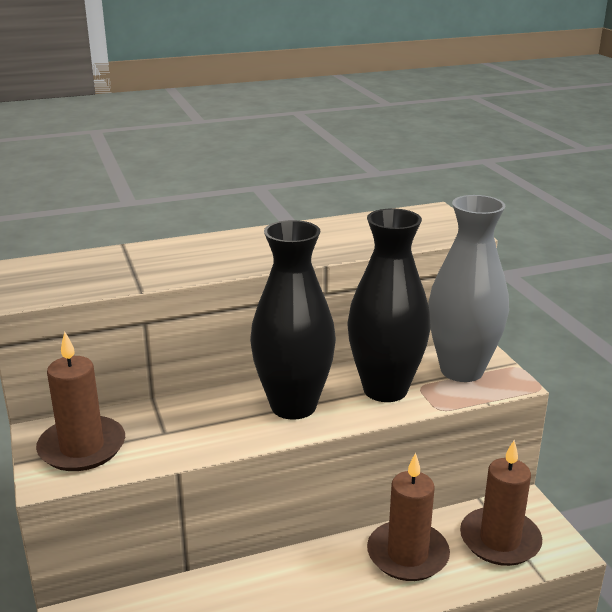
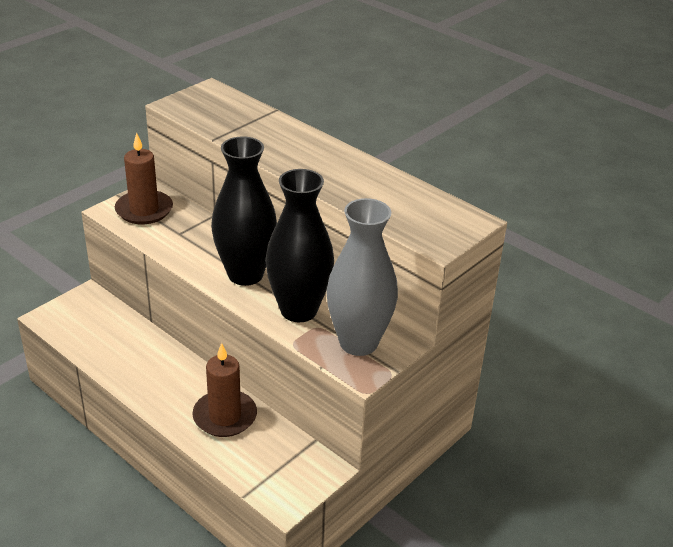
camera: 60 degrees right, 10 degrees up
(500, 540) = (271, 462): brown candle -> none

